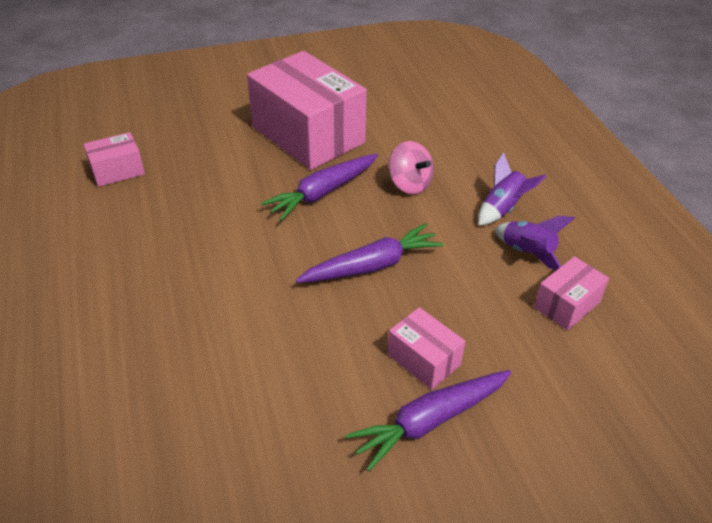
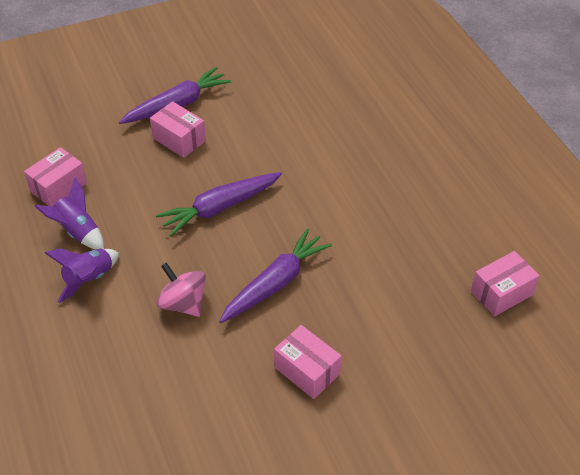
camera: 175 degrees right, 5 degrees up
(308, 135) = (307, 371): pink box -> pink box, size x0.46

